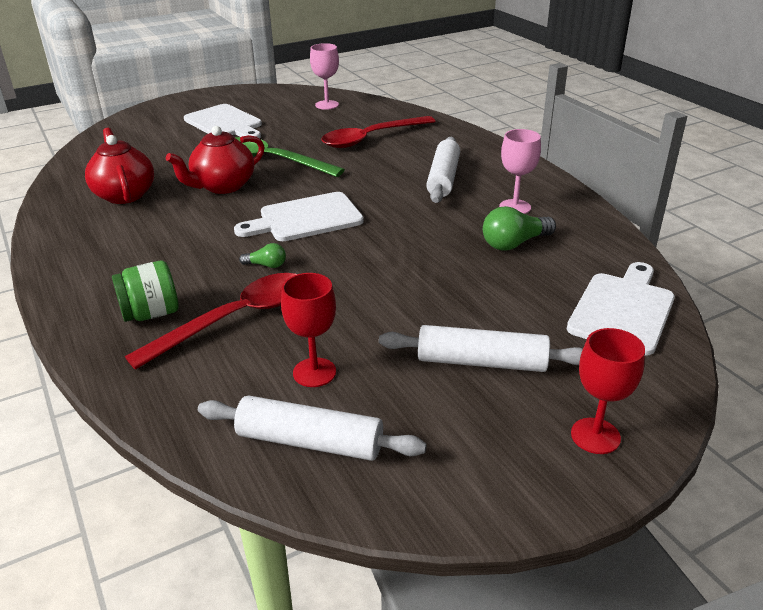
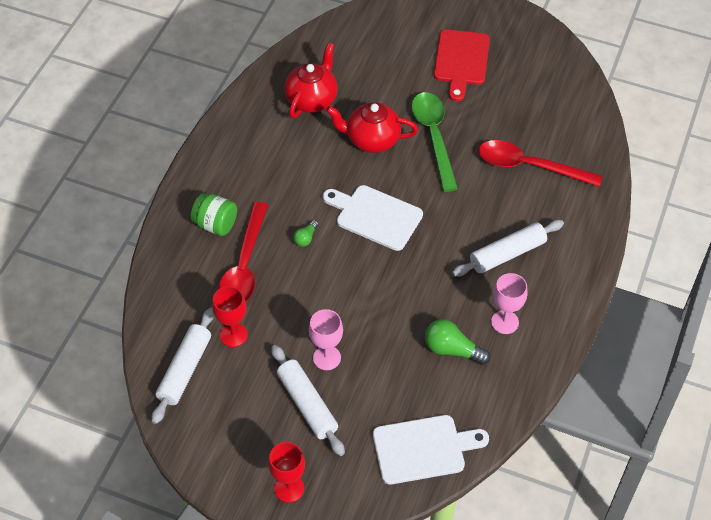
camera: 50 degrees right, 20 degrees up
(225, 123) = (461, 61): white cutting board -> red cutting board
(235, 319) = (244, 265): red spoon -> red spoon turned 90 degrees clockwise
(266, 265) = (305, 238): green light bulb -> green light bulb turned 60 degrees clockwise
(310, 442) = (185, 370): white rolling pin -> white rolling pin turned 45 degrees clockwise
(327, 105) = (560, 94): pink goblet -> pink goblet (326, 358)

